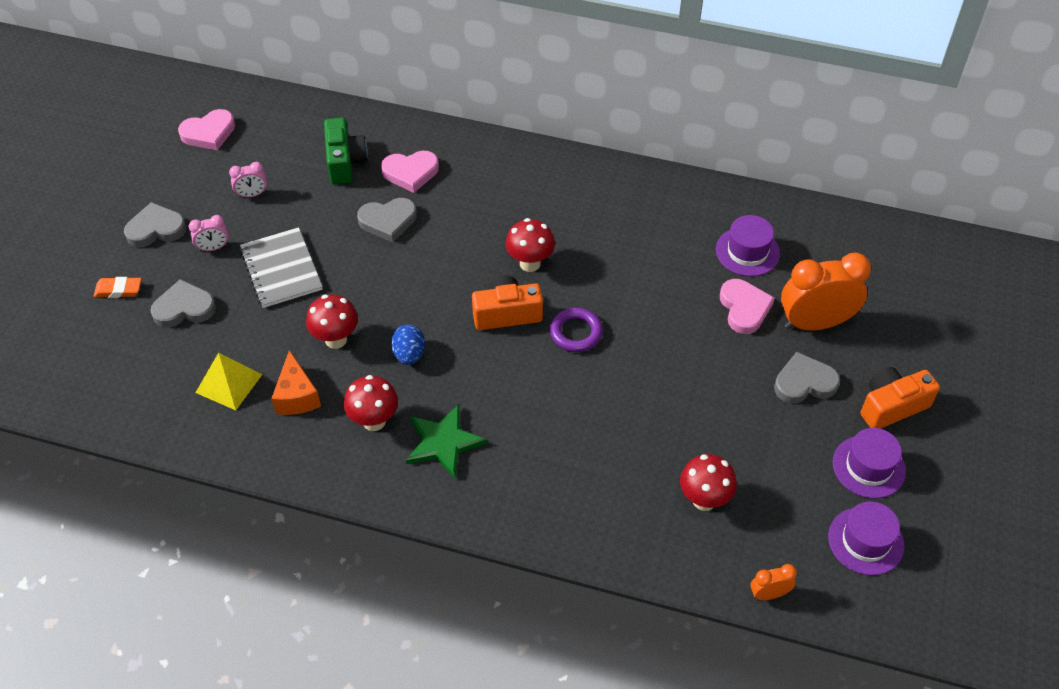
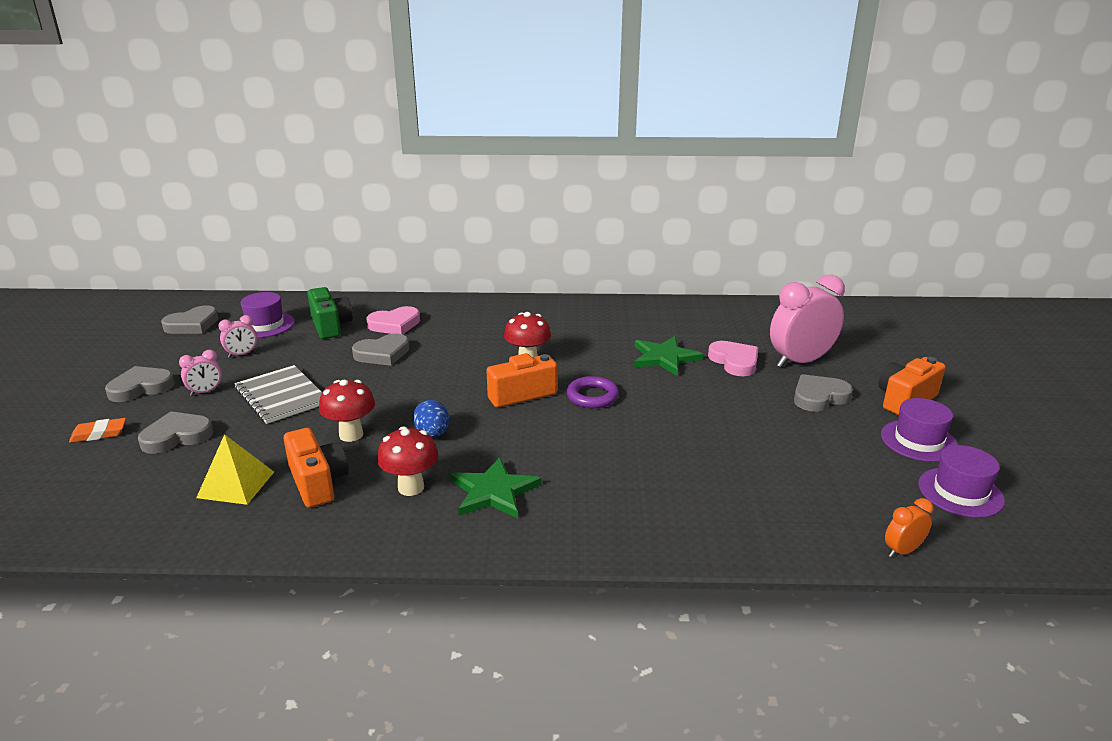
camera: 15 degrees left, 25 degrees down
(209, 133) = (192, 325): pink heart -> grey heart
(297, 396) = (317, 482): orange cheese -> orange camera
(672, 287) = (664, 358): none -> green star
(704, 500) = (785, 489): red mushroom -> none
(747, 251) = (715, 331): purple hat -> purple hat (265, 325)
(815, 323) = (800, 361): orange clock -> pink clock

